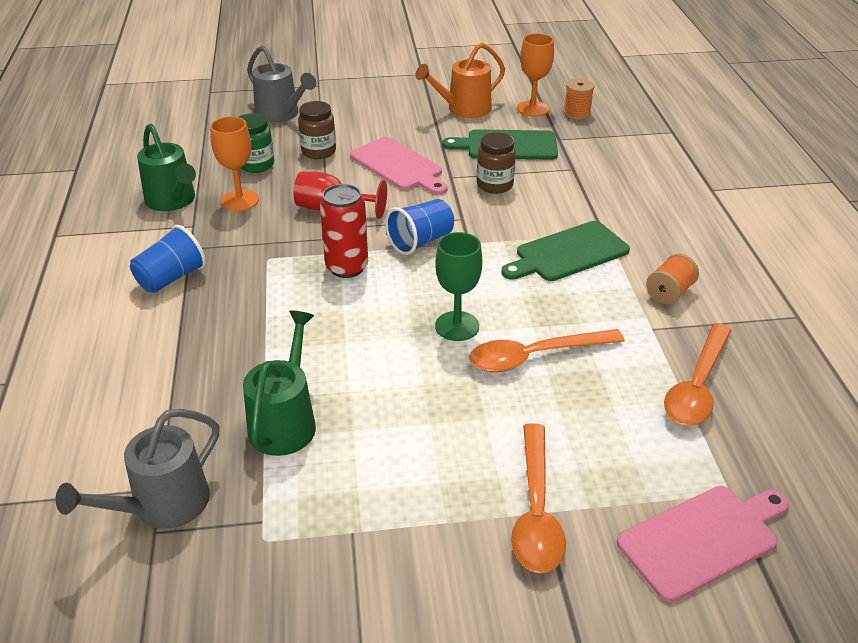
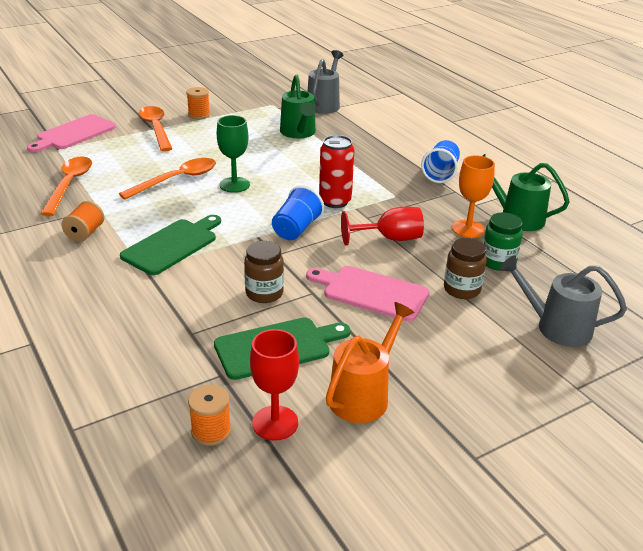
camera: 155 degrees right, 5 degrees down
(435, 541) = (199, 115): none -> orange spool
(532, 109) = (275, 423): orange goblet -> red goblet

